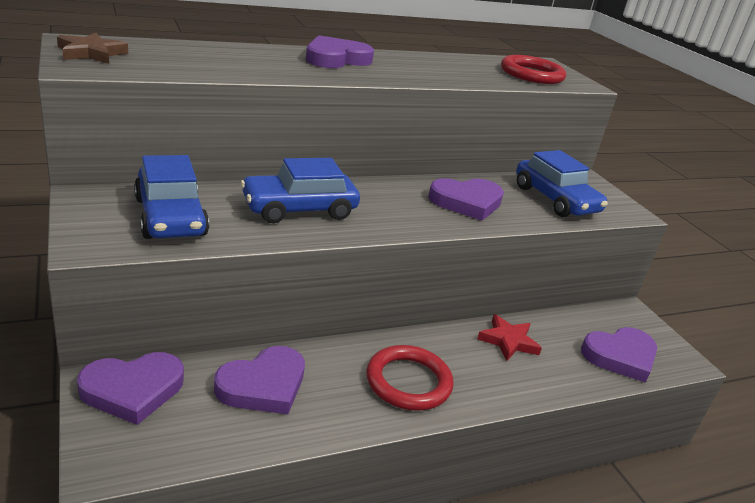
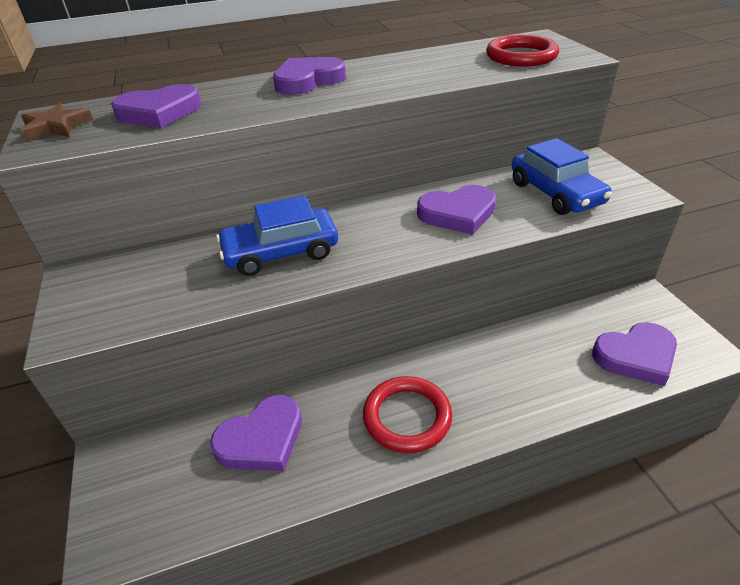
camera: 10 degrees right, 10 degrees up
(133, 390) = (138, 459): purple heart -> purple heart (159, 112)
(170, 217) = (151, 284): blue car -> none
(508, 341) = (513, 353): red star -> none

